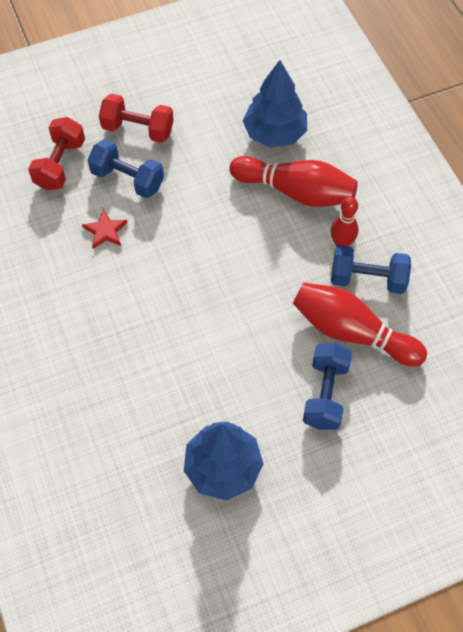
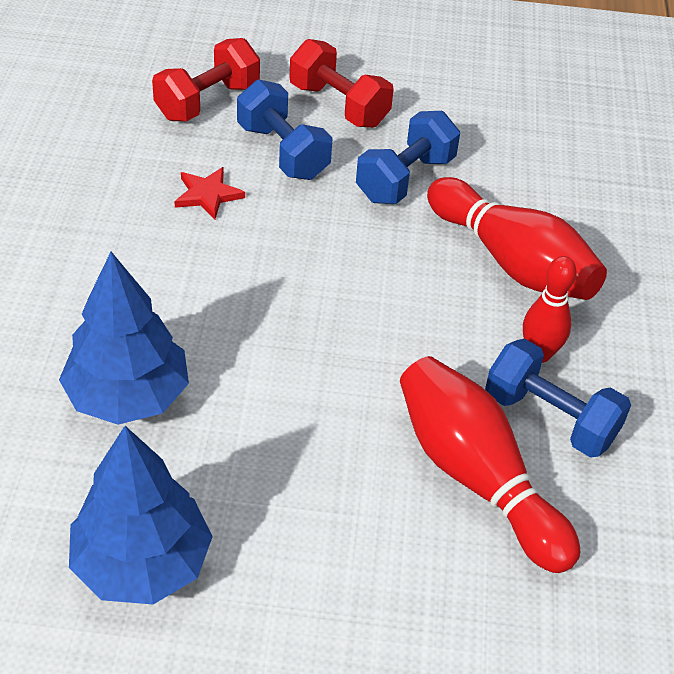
camera: 25 degrees right, 15 degrees down
(275, 133) = (528, 183): blue tree -> blue tree (128, 396)
(325, 394) = (375, 542): blue dumbbell -> blue dumbbell (405, 179)

